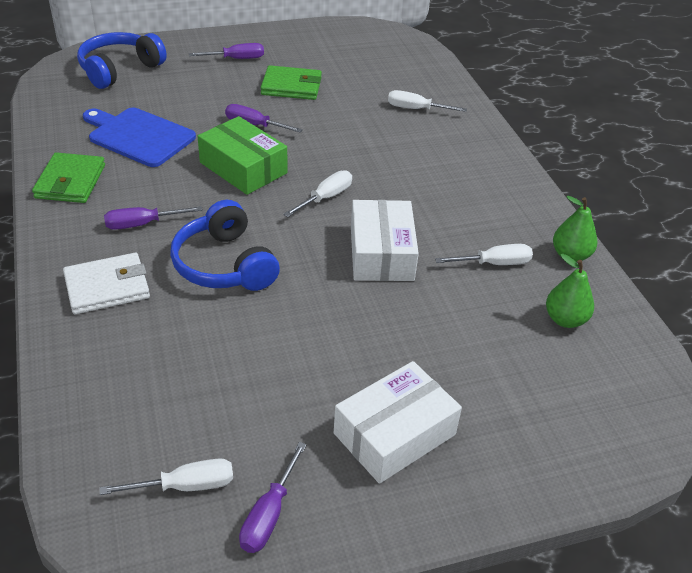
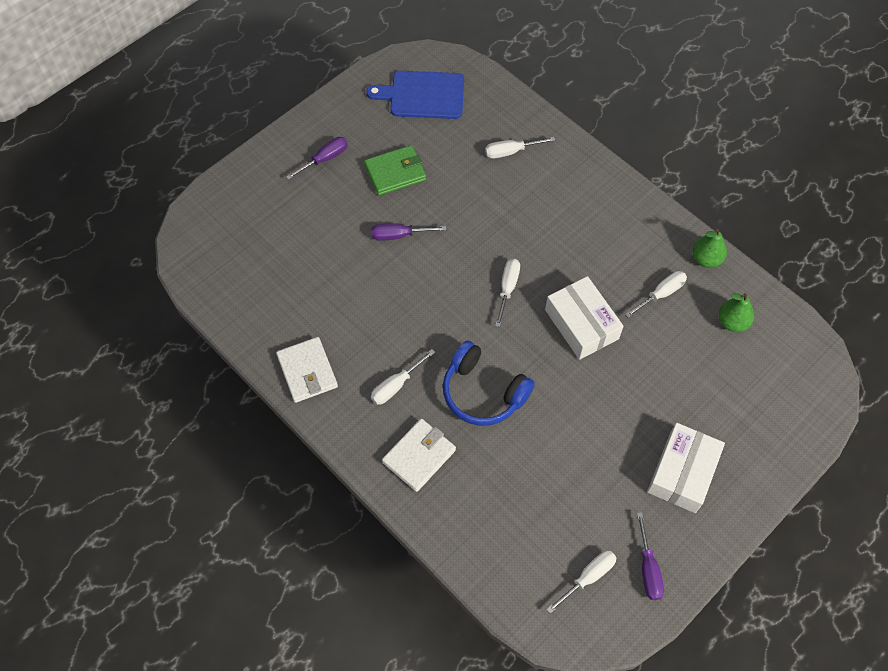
camera: 25 degrees left, 20 degrees up
(70, 182) = (307, 371): green wallet -> white wallet
(119, 70) = (237, 222): blue headphones -> none
(138, 136) = (318, 294): blue cutting board -> blue cutting board (423, 95)
(142, 224) = (396, 385): purple screwdriver -> white screwdriver
(243, 168) = (425, 288): green box -> none

